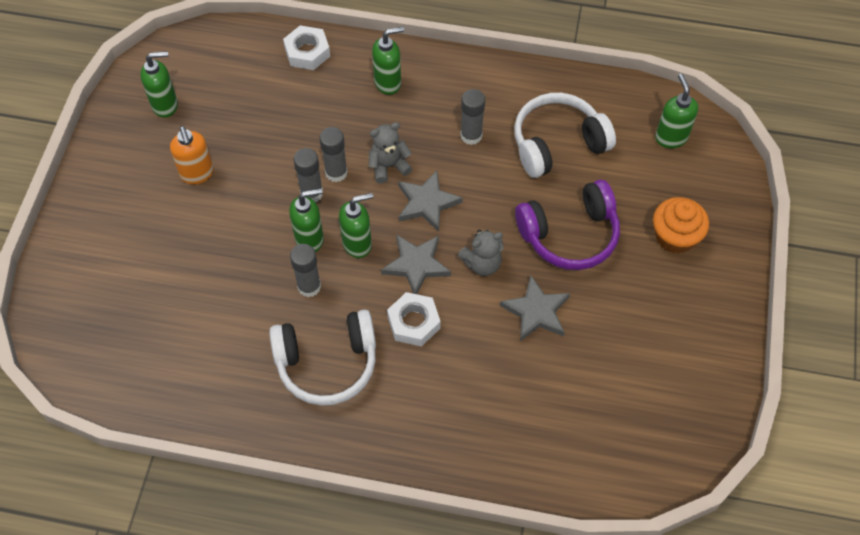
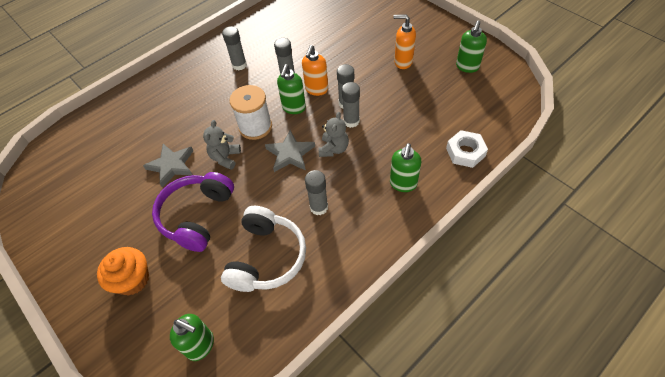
camera: 130 degrees right, 5 degrees down
(310, 239) = (316, 90): green soap dispenser -> orange soap dispenser
(327, 363) = (239, 65): white headphones -> grey glue stick
(414, 322) = (224, 108): white nut -> none
(416, 265) = (255, 127): grey star -> white spool

